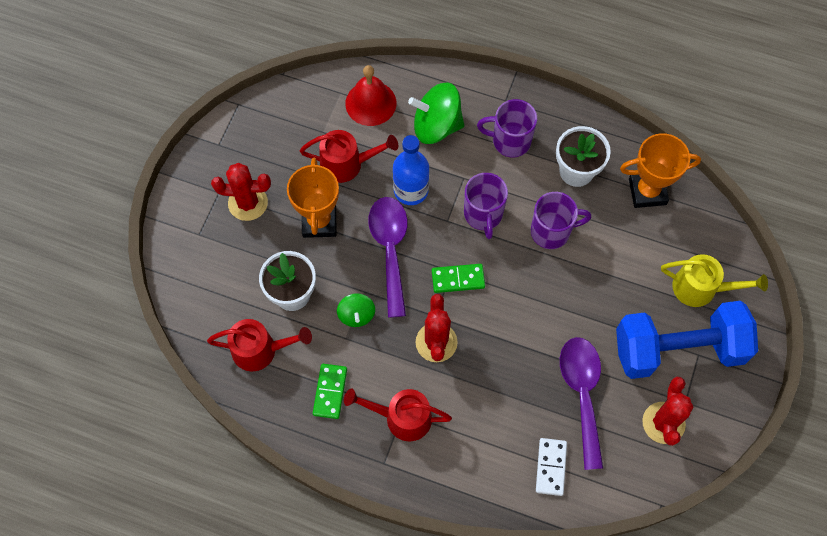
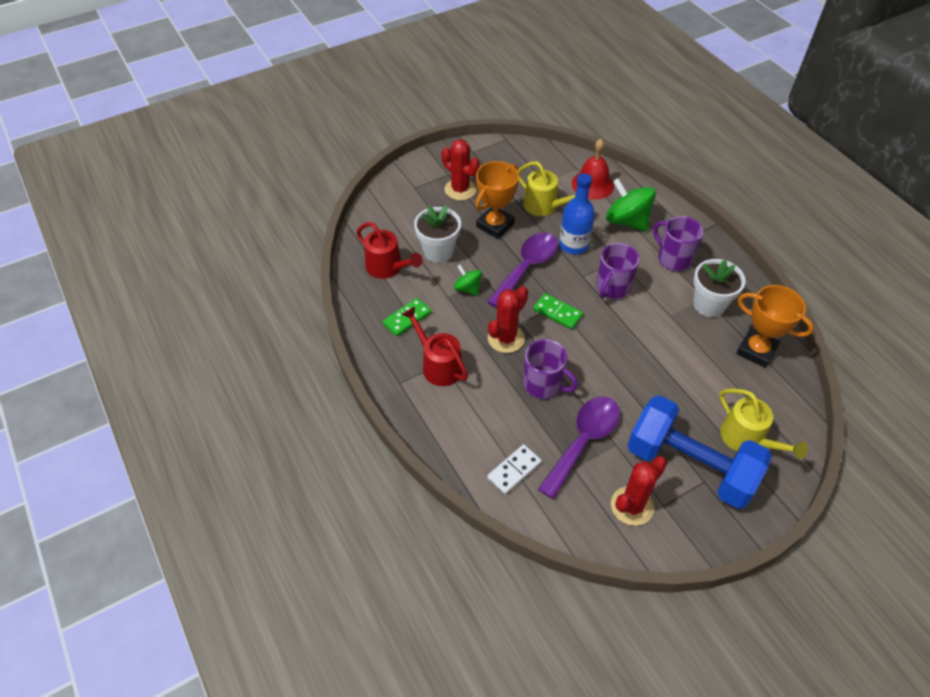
camera: 40 degrees right, 15 degrees down
(347, 164) = (544, 206): red watering can -> yellow watering can
(356, 315) = (468, 288): green spinning top -> green spinning top turned 105 degrees clockwise
(551, 231) = (655, 328): purple mug -> purple mug (543, 385)

